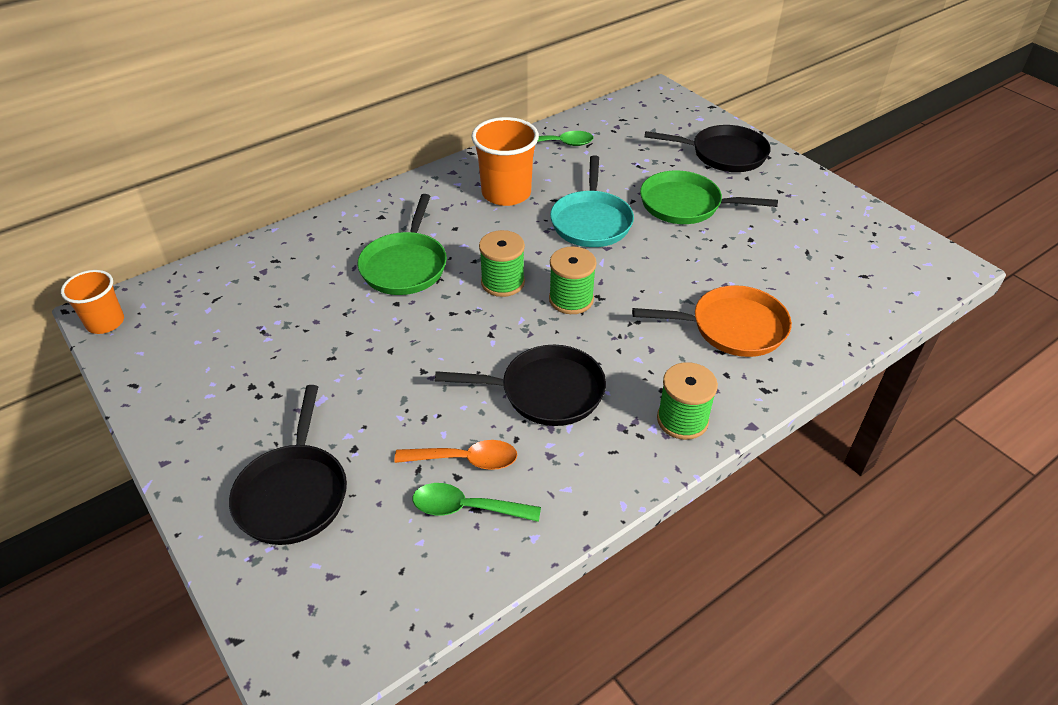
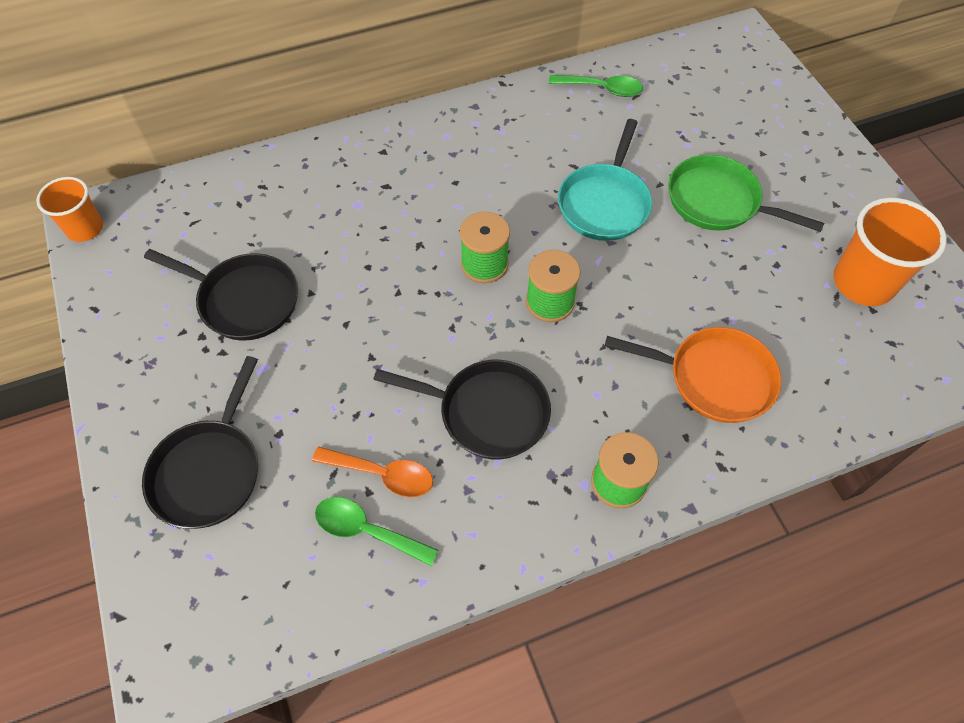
camera: 15 degrees right, 15 degrees up
(405, 265) = (390, 220): green pan -> none
(506, 193) = (523, 146): orange cup -> orange cup (863, 282)
(724, 154) = (788, 139): black pan -> black pan (244, 300)

